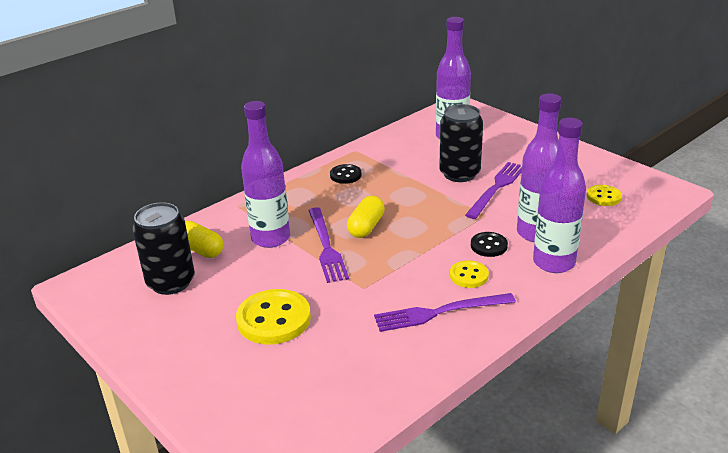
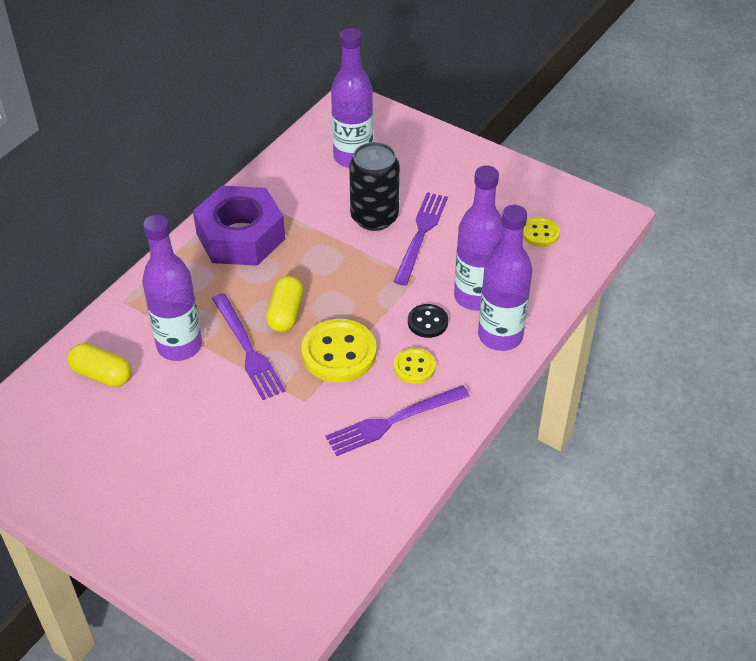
camera: 15 degrees left, 15 degrees up
(171, 282) = (83, 426): black can -> none
(274, 319) = (218, 458): yellow button -> yellow button (339, 353)
(345, 175) = (240, 236): black button -> purple nut

